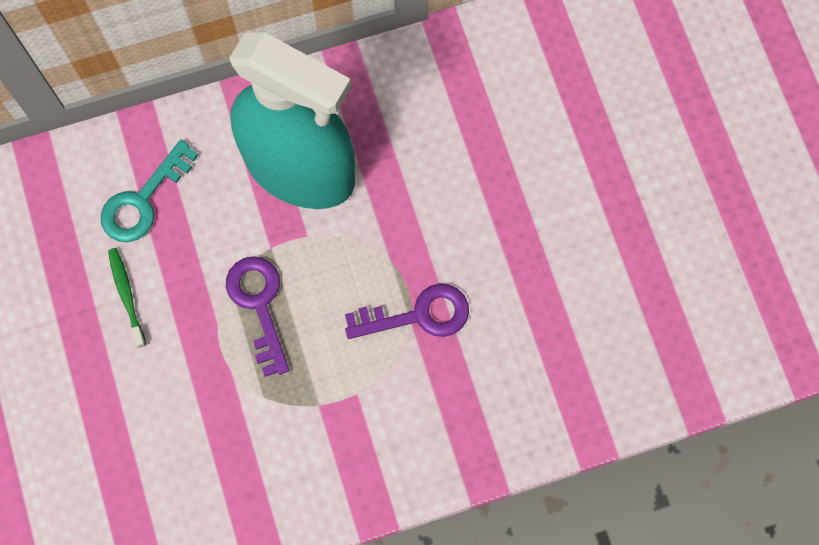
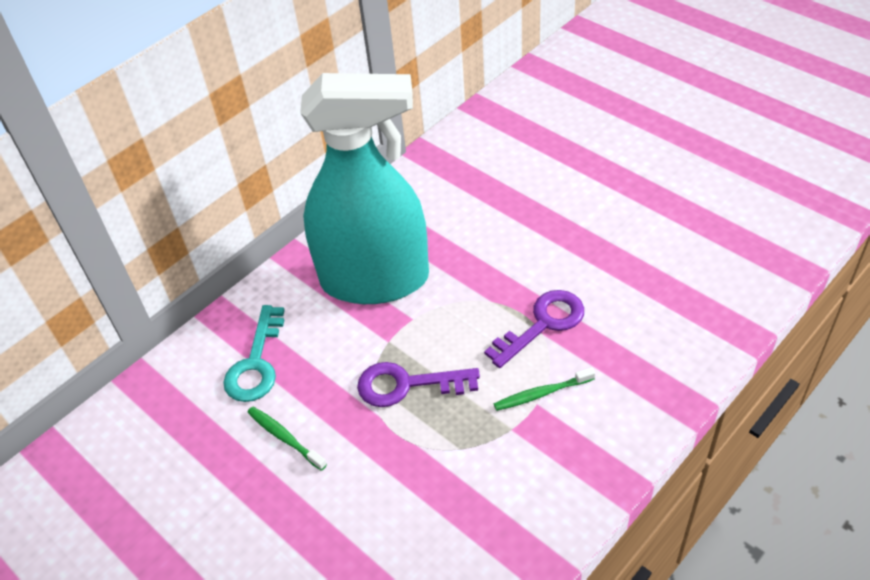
camera: 25 degrees left, 25 degrees down
(259, 305) = (407, 385): purple key -> purple key turned 45 degrees counterclockwise
(367, 387) = (542, 393): none -> green toothbrush

